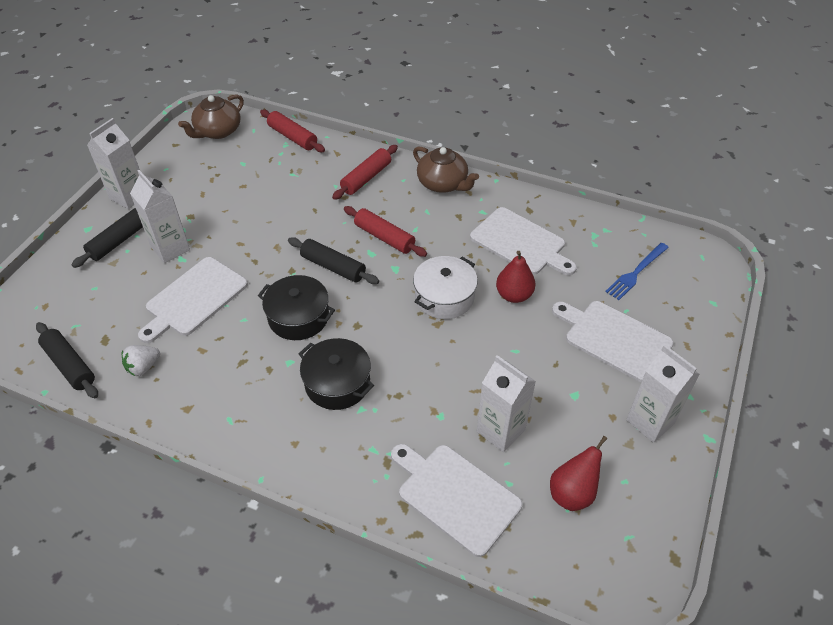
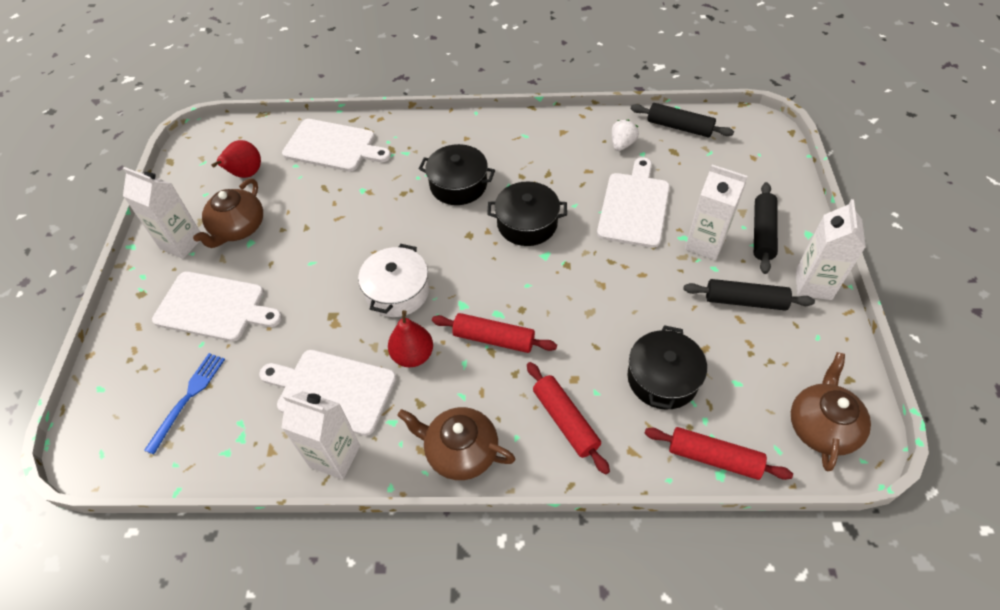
camera: 160 degrees right, 5 degrees up
(286, 179) = (662, 378): none -> black pot
(333, 267) = (527, 283): black rolling pin -> black rolling pin (745, 301)
(366, 178) = (565, 421): red rolling pin -> red rolling pin turned 45 degrees counterclockwise
(500, 431) = (309, 195): white carton -> white carton (335, 456)
(514, 295) = (325, 319): red pear -> red pear (413, 355)
(586, 417) = (238, 228): none -> brown teapot

